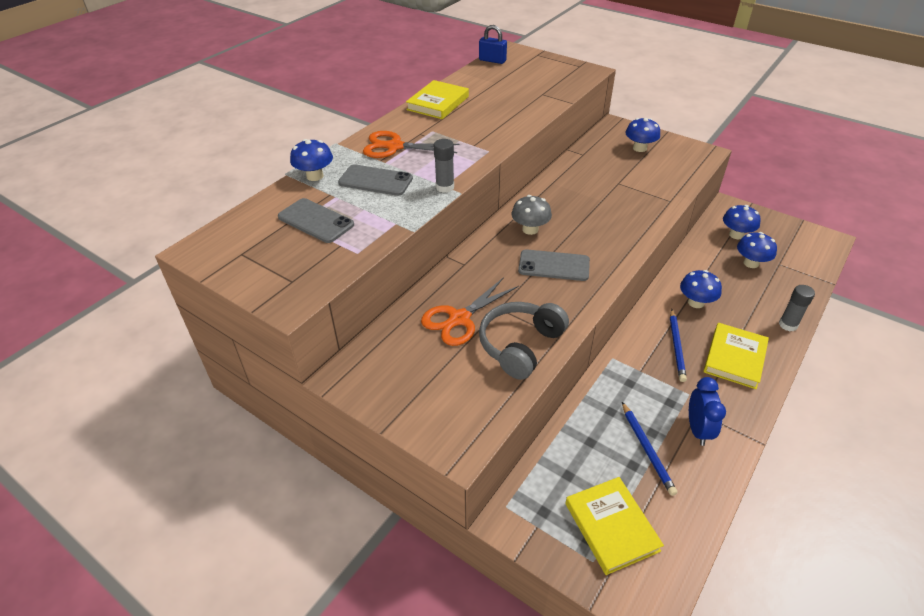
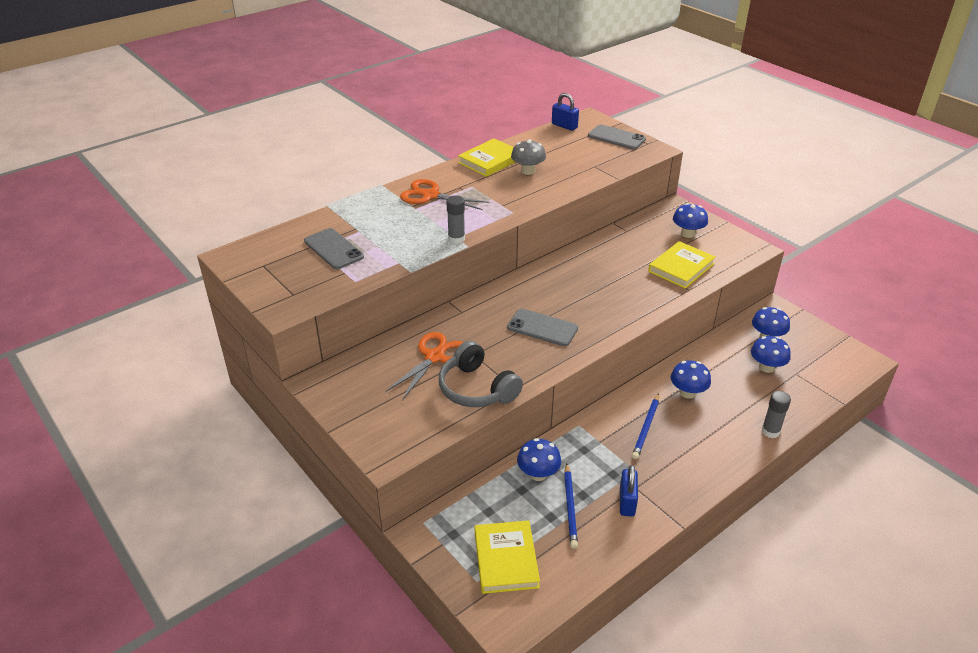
camera: 15 degrees right, 5 degrees down
(315, 176) = (350, 211): blue mushroom -> blue mushroom (538, 474)
(375, 181) = (399, 223): grey phone -> grey phone (616, 138)
(459, 319) = (435, 357): orange scissors -> orange scissors turned 150 degrees clockwise
(520, 345) = (477, 389): grey headphones -> grey headphones turned 90 degrees counterclockwise
(530, 229) = (537, 292): grey mushroom -> grey mushroom (528, 171)
(698, 430) = (627, 502): blue clock -> blue padlock
(734, 358) = (698, 449): yellow book -> yellow book (681, 268)

